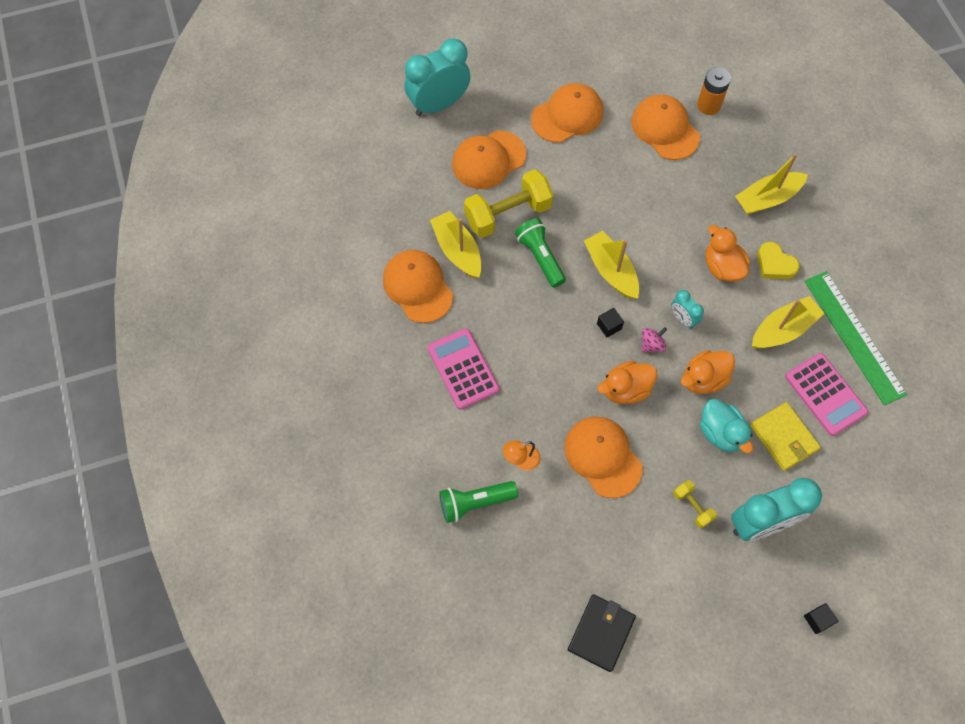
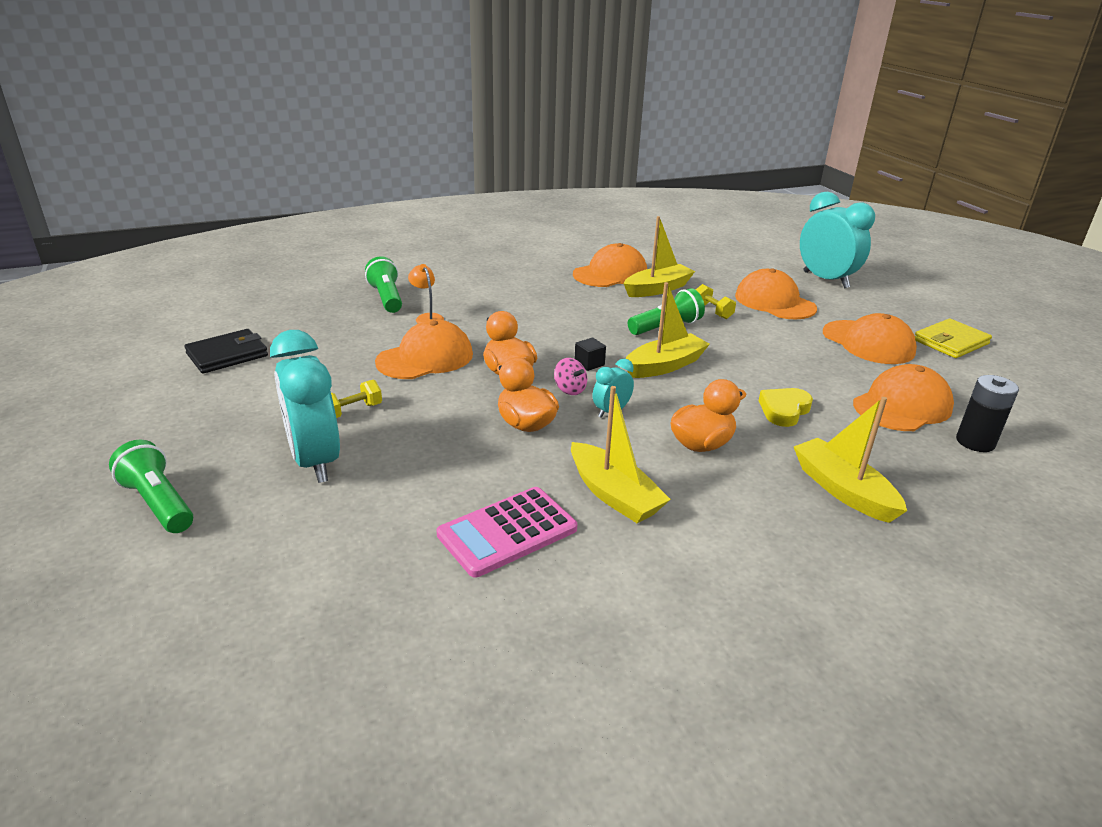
camera: 85 degrees right, 35 degrees down
(463, 369) = (526, 292): pink calculator -> none
(508, 214) = (712, 311): yellow dumbbell -> yellow dumbbell, size x0.48
(601, 633) = (227, 355): black wallet -> black wallet turned 60 degrees counterclockwise
(708, 105) = (975, 442): orange battery -> black battery
(721, 433) = (448, 434): turquoise duck -> none
(775, 264) = (726, 492): yellow heart -> yellow heart (784, 410)
(784, 437) = (437, 487): yellow wallet -> yellow wallet (950, 342)
(817, 620) = (159, 503): black cube -> green flashlight
(854, 336) = (617, 572): green ruler -> none

